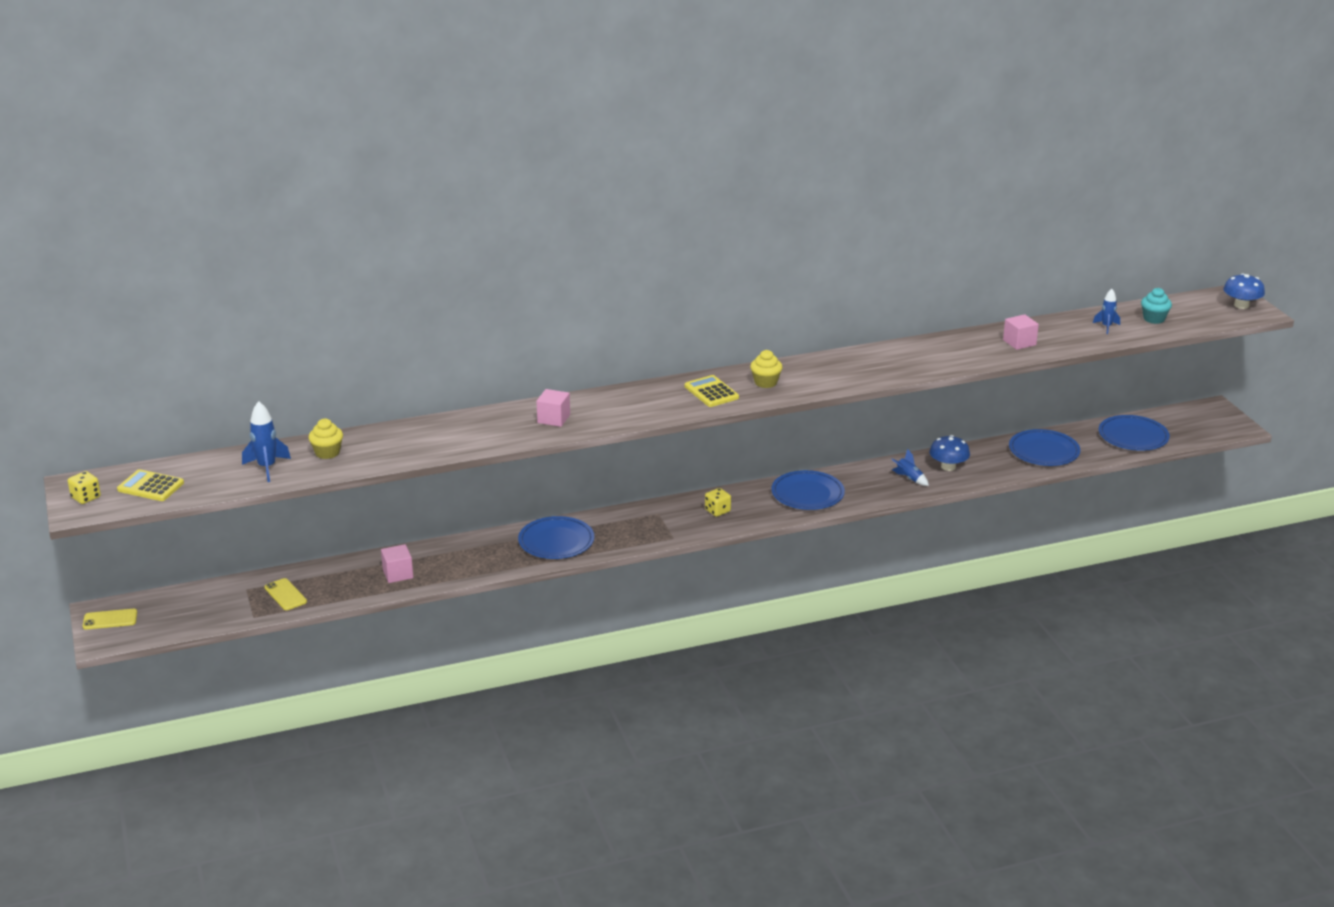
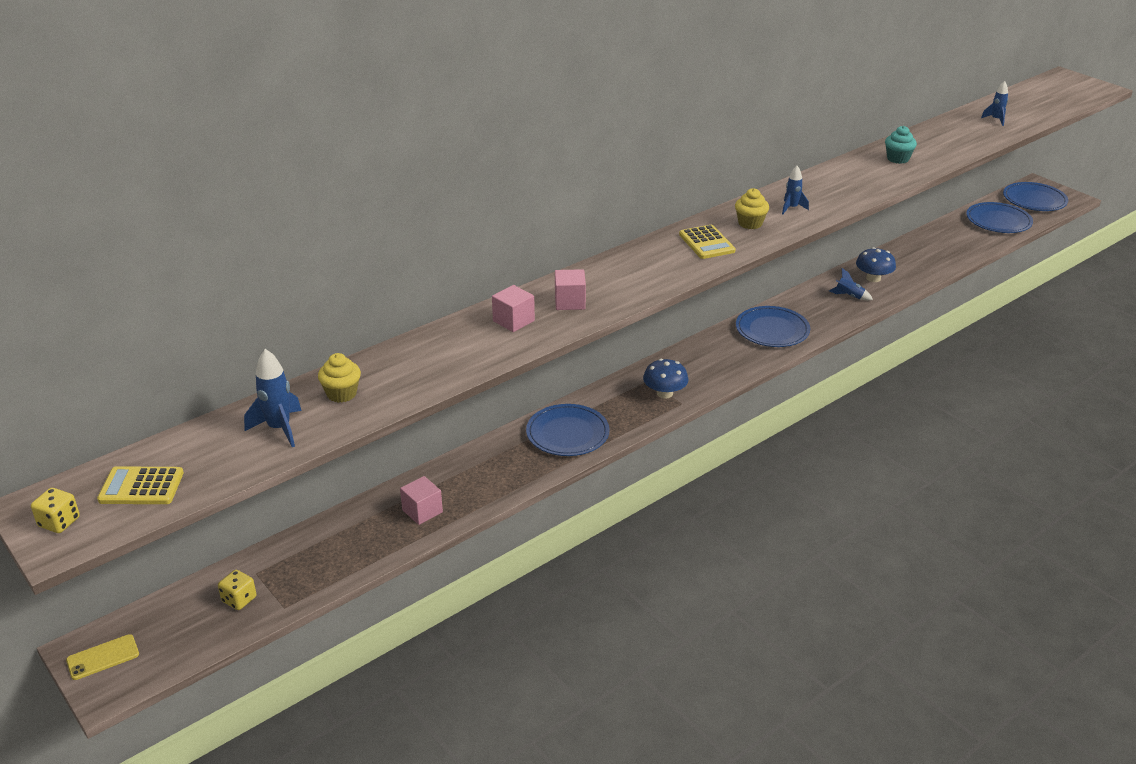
camera: 20 degrees left, 5 degrees up
(285, 595) = (307, 568): yellow phone -> none
(711, 392) = (706, 243): yellow calculator -> yellow calculator turned 150 degrees counterclockwise
(717, 511) = (702, 365): yellow dice -> yellow dice (239, 599)
(816, 376) = (791, 208): none -> blue rocket
(1019, 342) = (939, 145): pink cube -> pink cube (513, 321)
(1044, 451) = (939, 248): blue plate -> blue plate (1034, 200)
(1154, 319) = (1026, 107): turquoise cupcake -> turquoise cupcake (898, 159)
(1241, 305) = (1080, 84): blue mushroom -> blue mushroom (664, 393)

